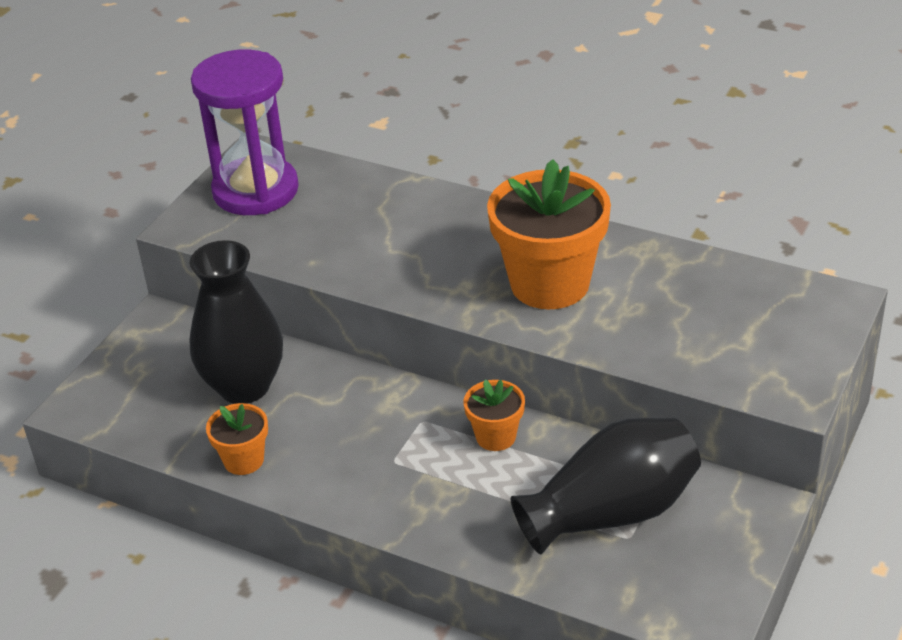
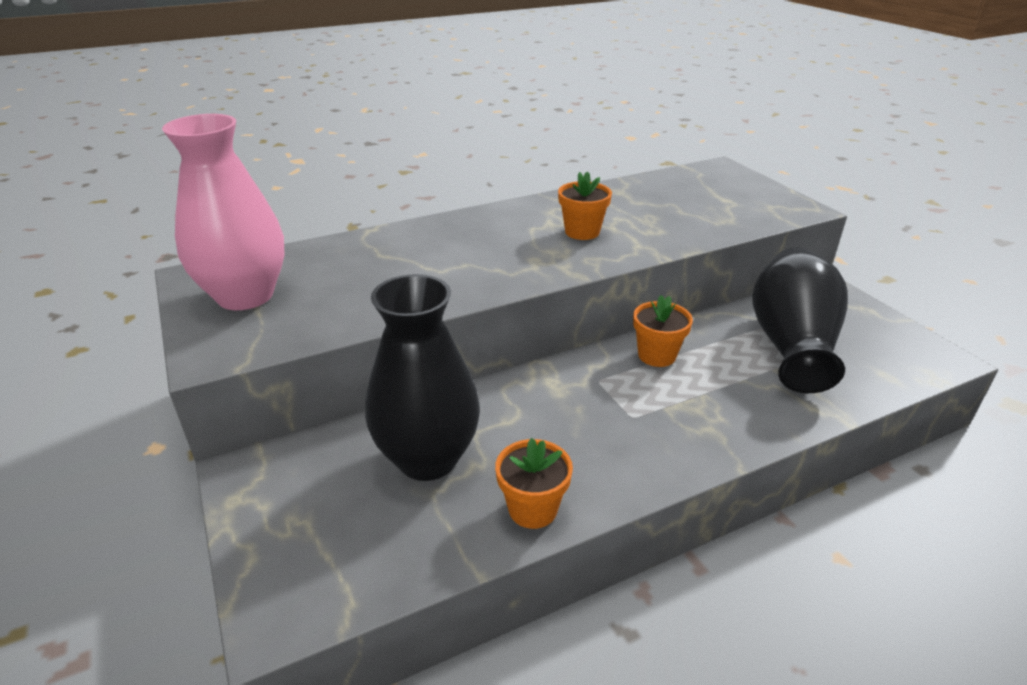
camera: 55 degrees left, 5 degrees down
(255, 190) = (245, 296): purple hourglass -> pink vase
(550, 284) = (582, 232): orange flower pot -> orange flower pot, size x0.49

